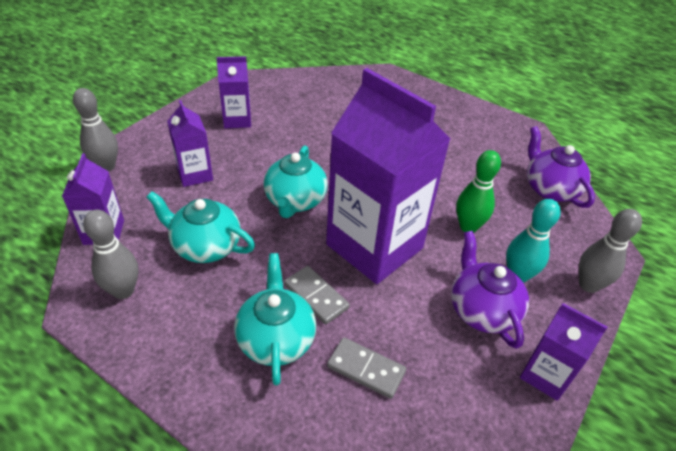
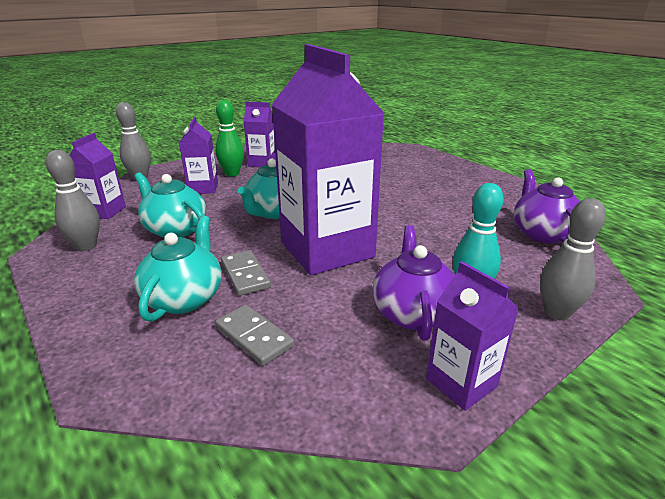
camera: 20 degrees right, 15 degrees down
(468, 227) = (433, 249): green bowling pin -> green bowling pin (232, 174)

